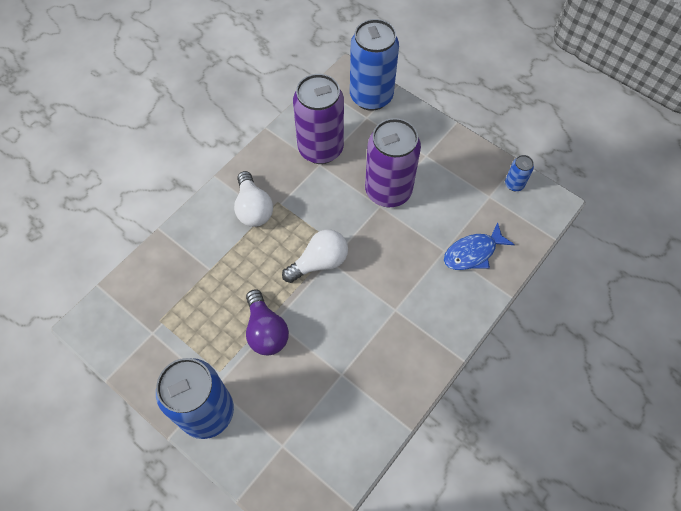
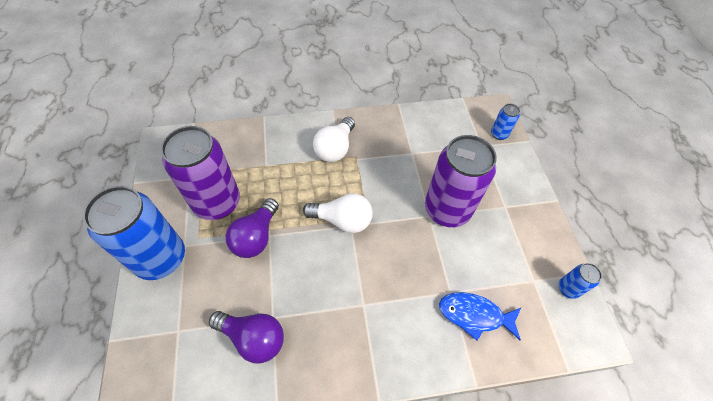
camera: 40 degrees right, 5 degrees down
(320, 149) = (423, 143): purple can -> purple can (217, 203)
(343, 399) = (253, 338): none -> purple light bulb
(371, 97) = (499, 134): blue can -> blue can, size x0.43

